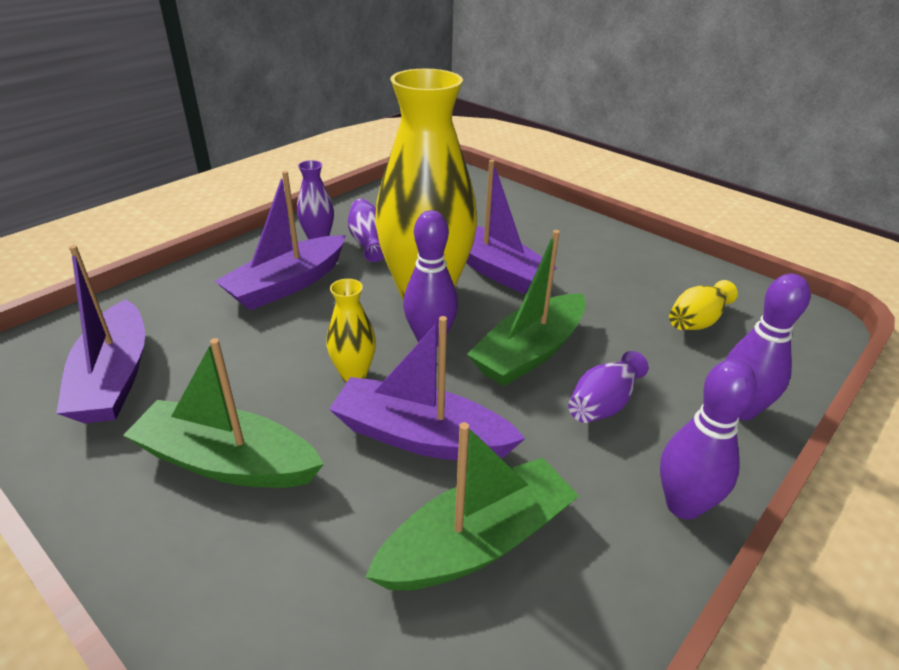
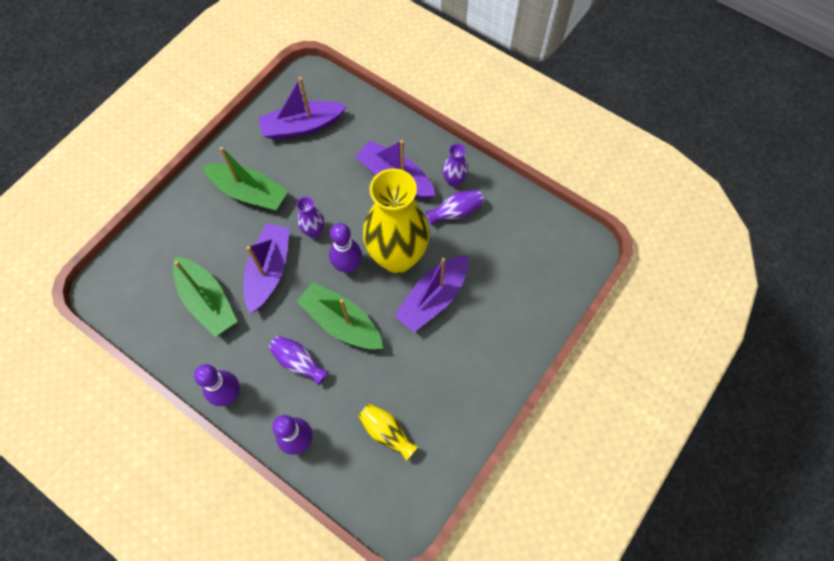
camera: 85 degrees right, 30 degrees up
(227, 462) = (249, 192): green boat -> green boat turned 105 degrees clockwise
(354, 374) = (314, 231): yellow vase -> purple vase

